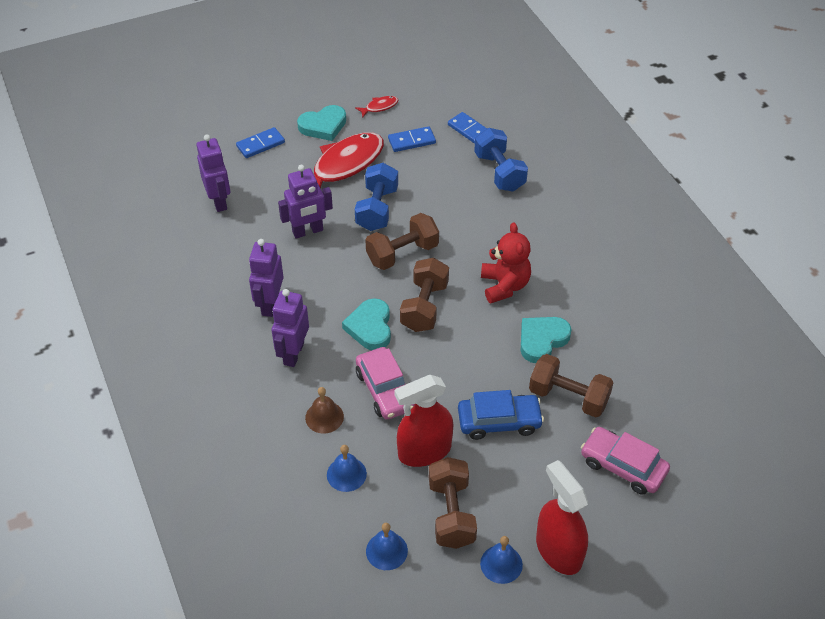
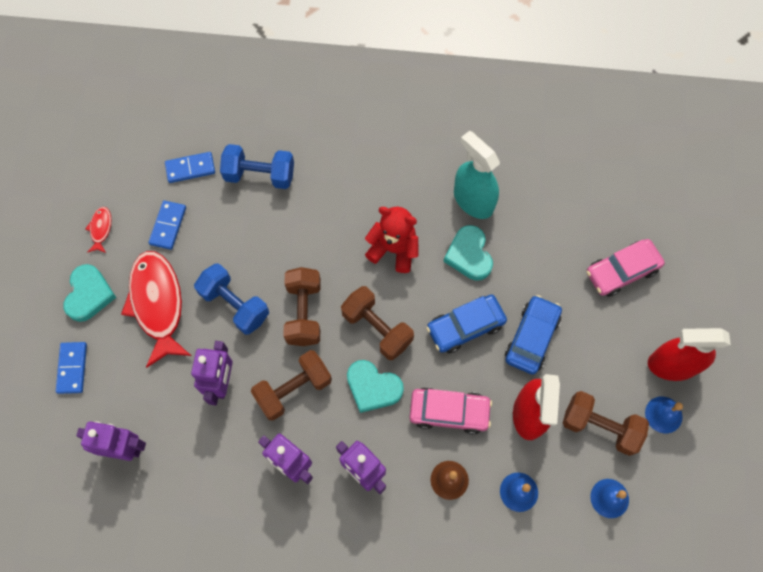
camera: 60 degrees left, 20 degrees up
(472, 367) = (465, 326): none -> blue car
(568, 397) = (536, 270): brown dumbbell -> brown dumbbell (293, 389)
(597, 320) = (473, 200): none -> turquoise spray bottle

